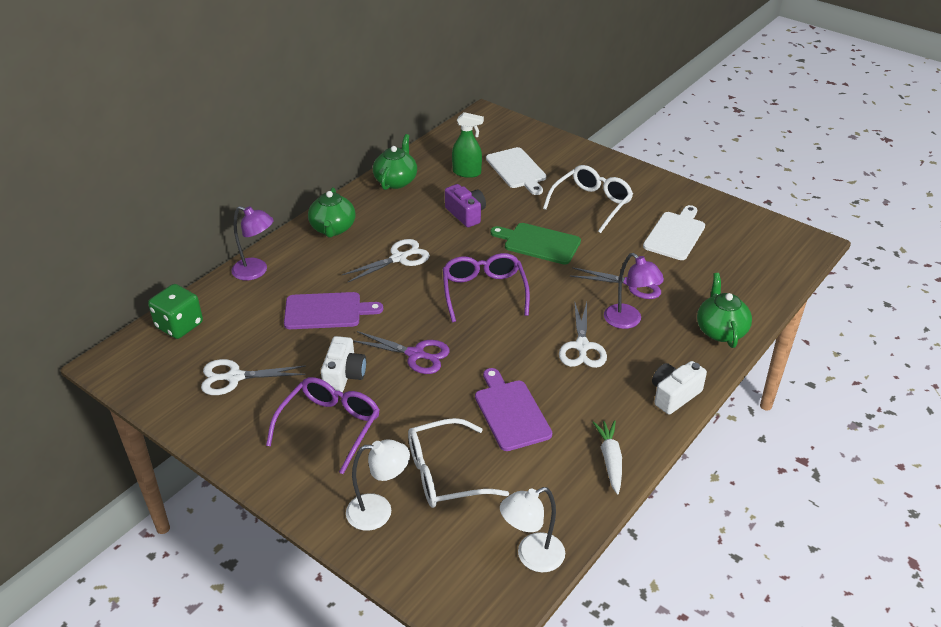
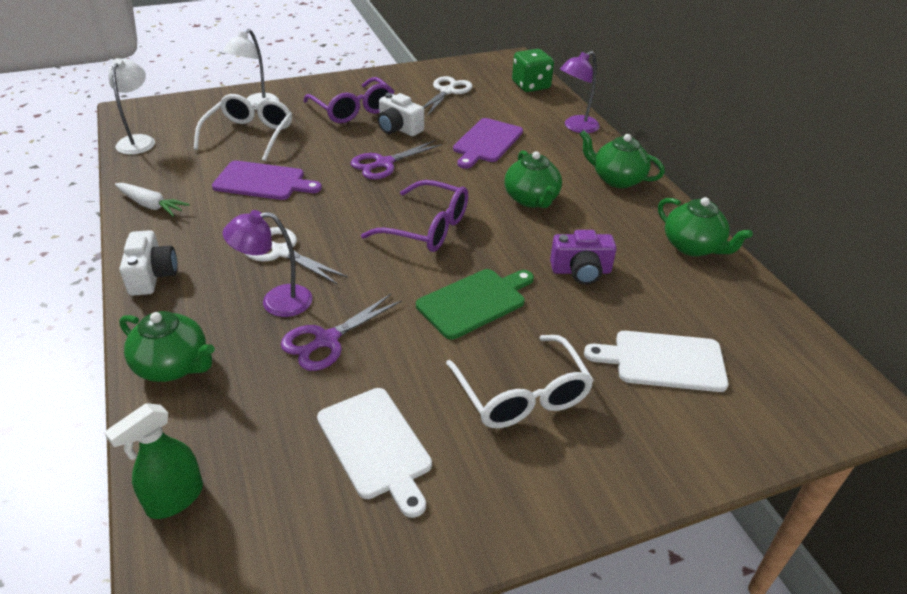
camera: 120 degrees right, 0 degrees up
(399, 258) = (531, 199): white scissors -> green teapot
(467, 172) = (682, 310): green spray bottle -> green spray bottle (175, 499)

